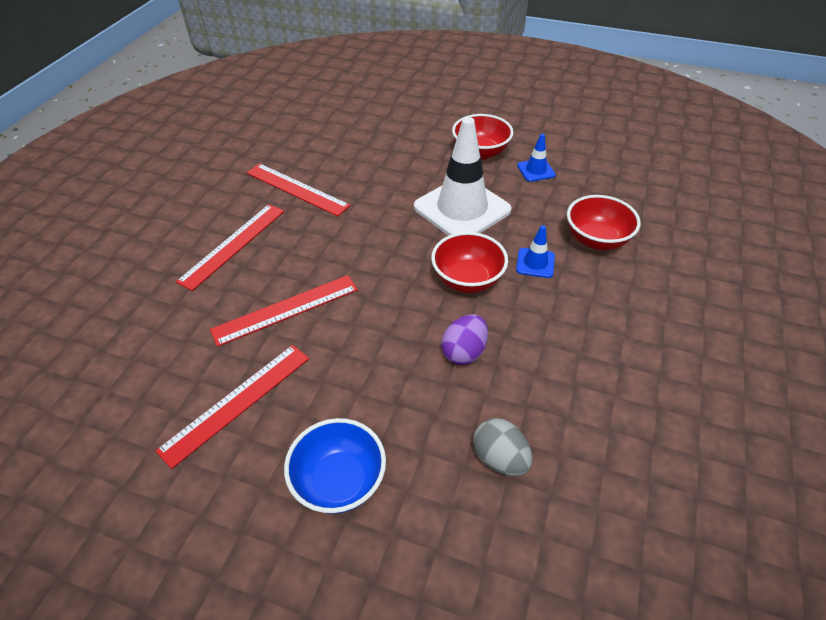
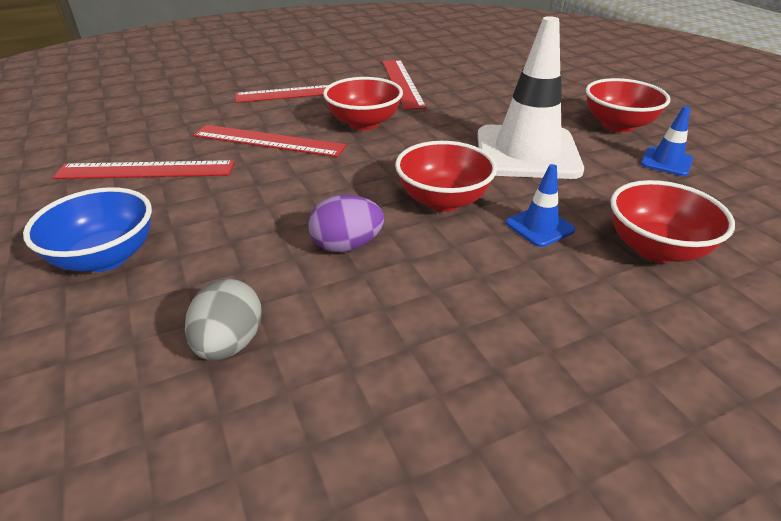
camera: 45 degrees right, 10 degrees down
(329, 247) = (364, 123): none -> red bowl

